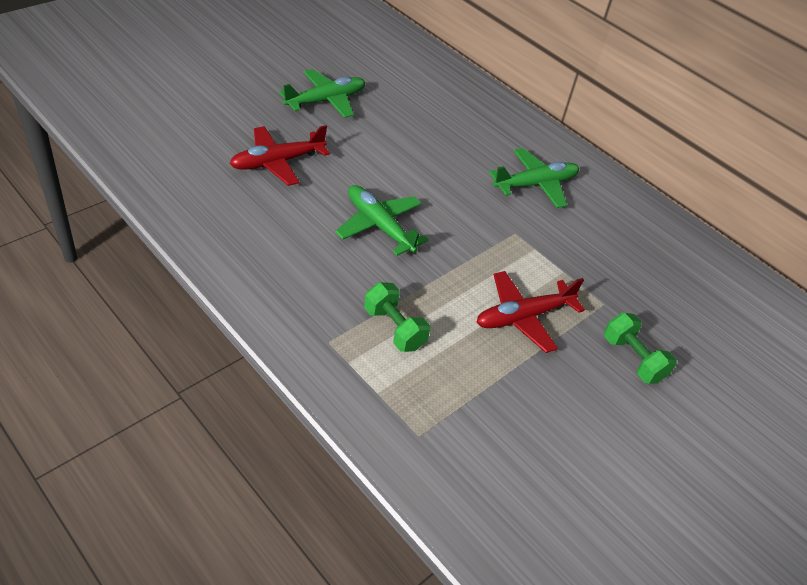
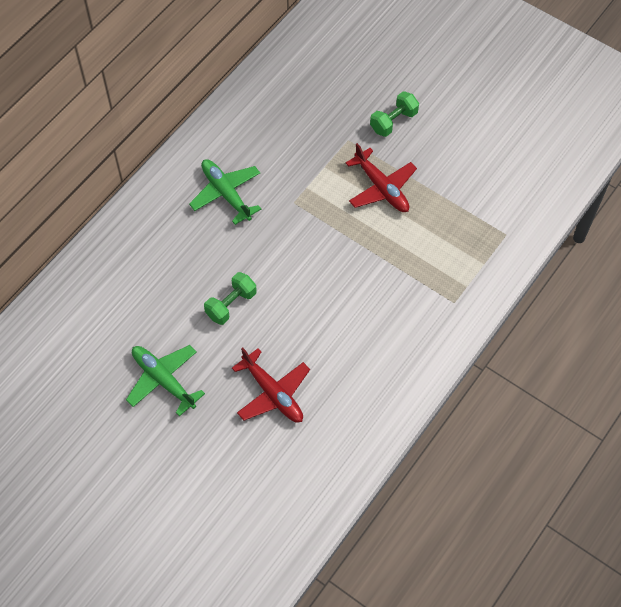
camera: 95 degrees left, 15 degrees up
(379, 226) = (323, 297): green plane -> none
(394, 328) = (425, 265): green dumbbell -> green dumbbell (231, 304)

